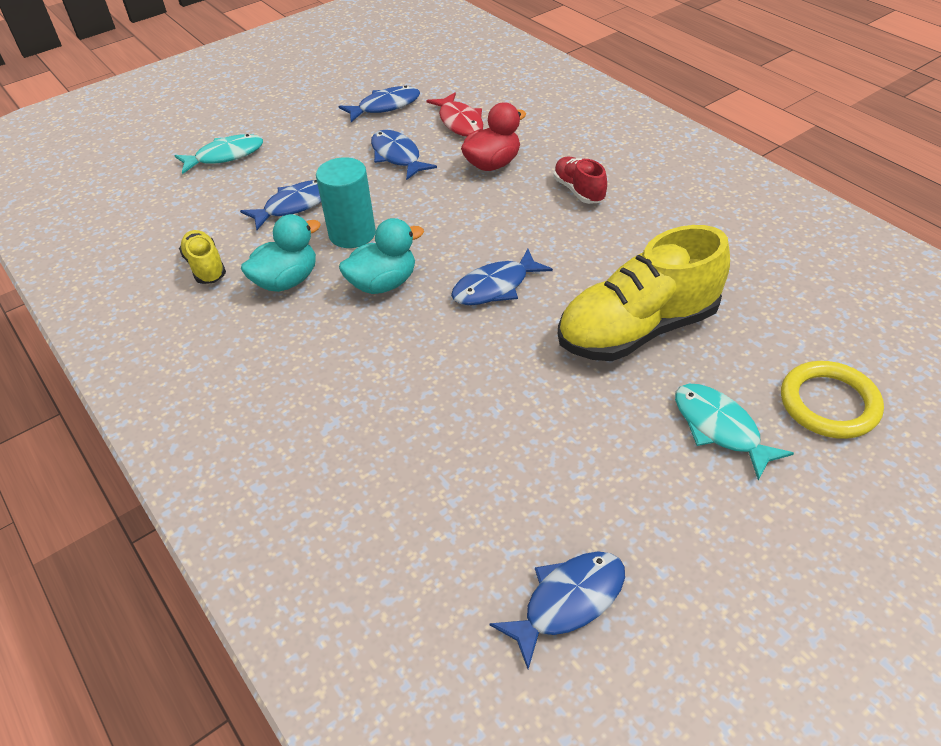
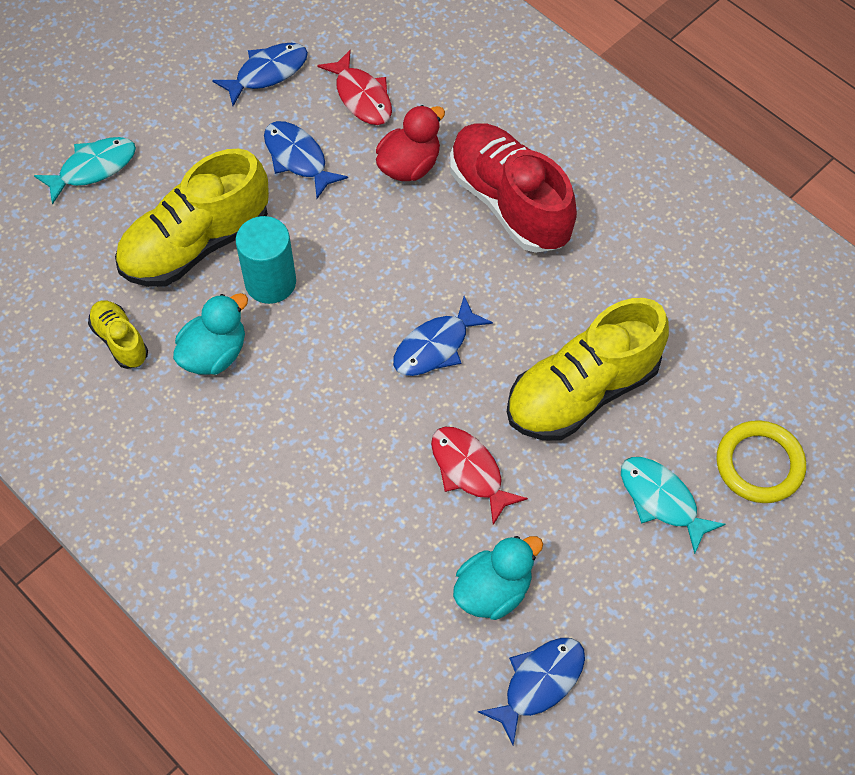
camera: 10 degrees left, 15 degrees up
(294, 206) = (196, 244): blue fish -> yellow shoe
(383, 284) = (318, 350): turquoise duck -> turquoise duck (493, 590)
(514, 388) = (469, 471): none -> red fish
(579, 191) = (509, 202): red shoe -> red shoe, size x2.04

